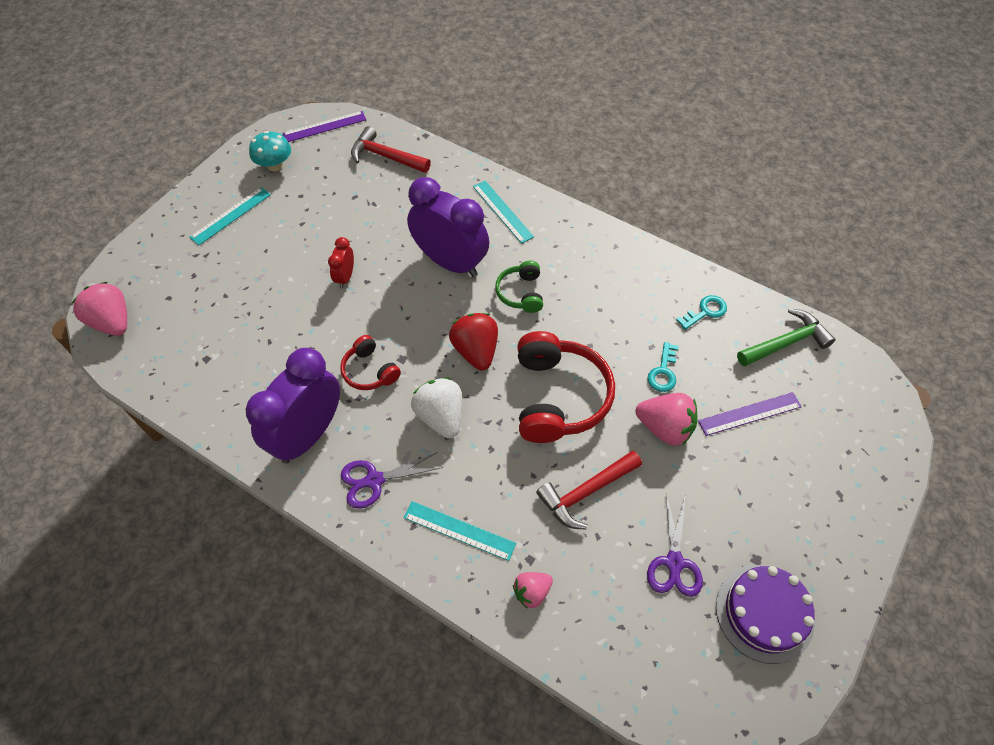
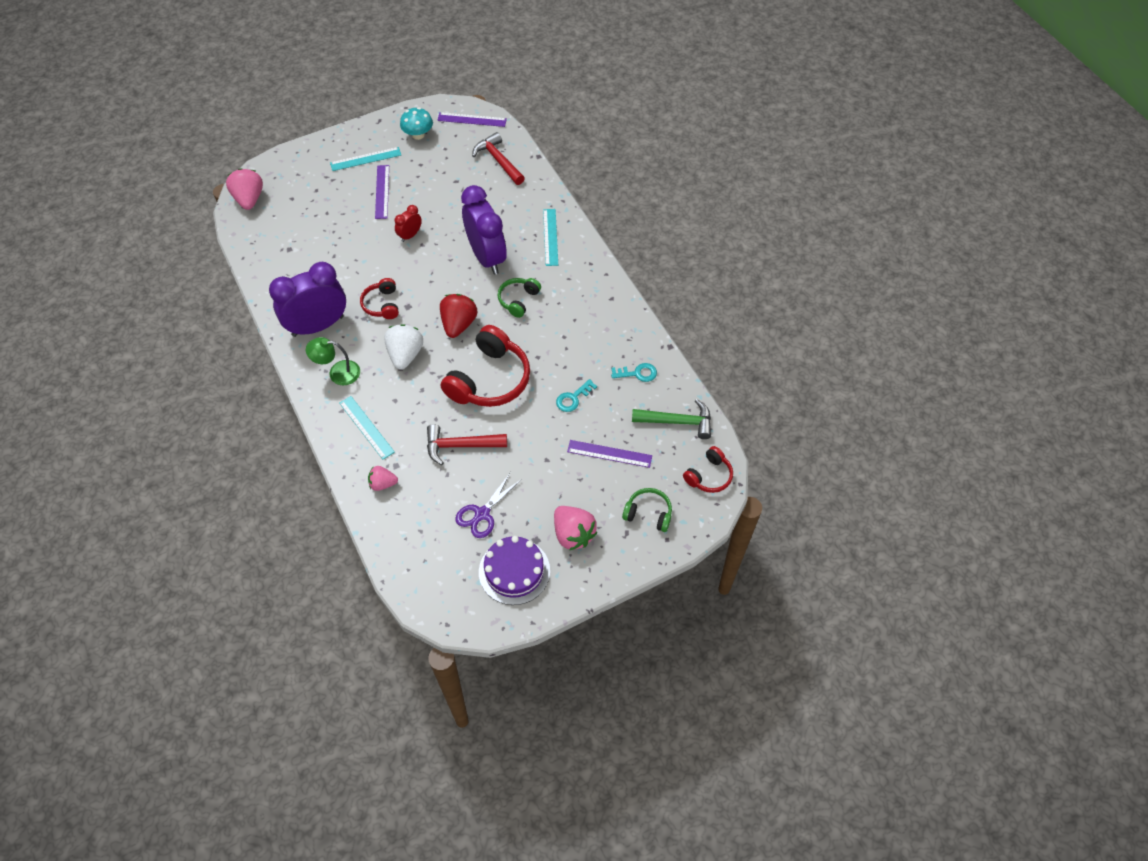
camera: 30 degrees right, 0 degrees up
(276, 243) = (382, 191): none -> purple ruler
(374, 480) = (338, 373): purple scissors -> green lamp
(665, 428) = (544, 433): pink strawberry -> pink strawberry (573, 534)
(842, 459) = (648, 513): none -> green headphones
(863, 384) = (709, 476): none -> red headphones

